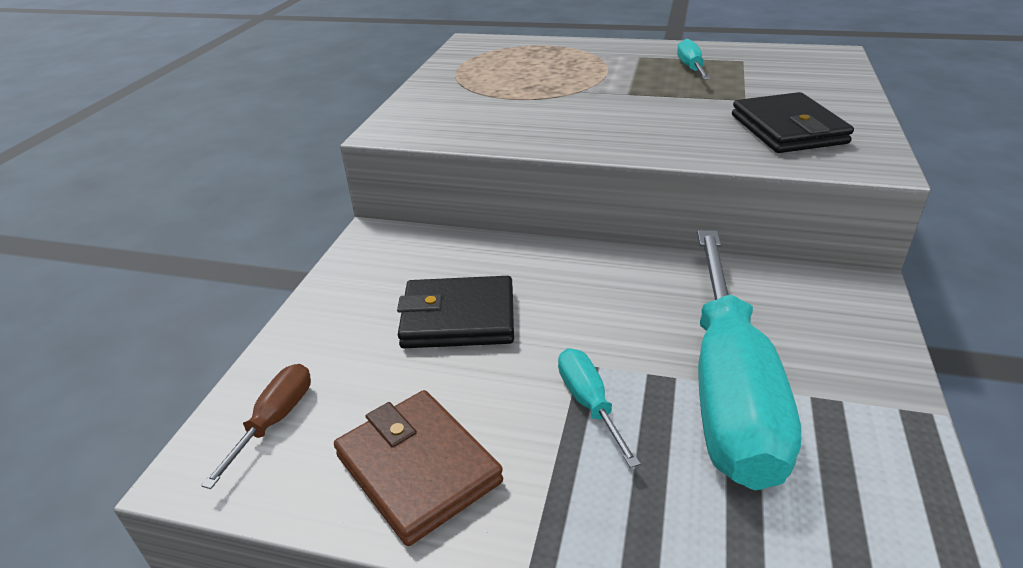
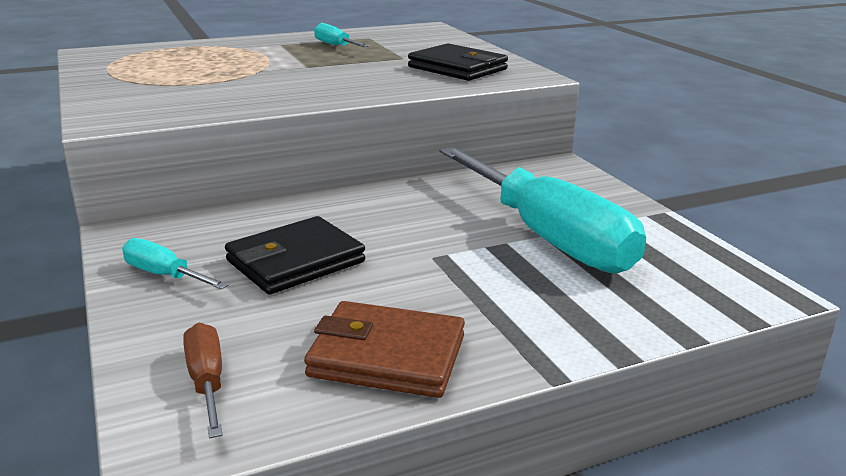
camera: 40 degrees left, 10 degrees down
(589, 403) = (467, 274): turquoise screwdriver -> turquoise screwdriver (164, 275)

